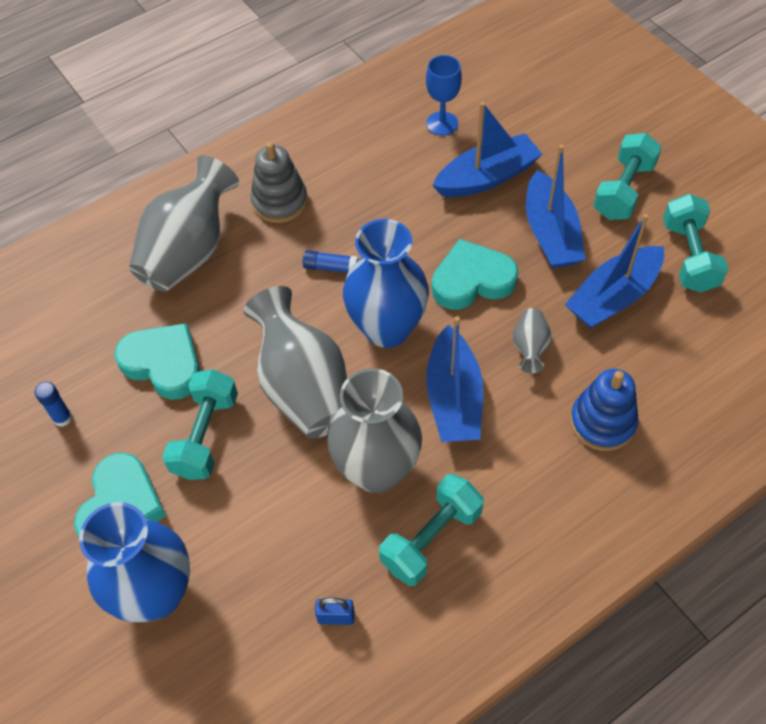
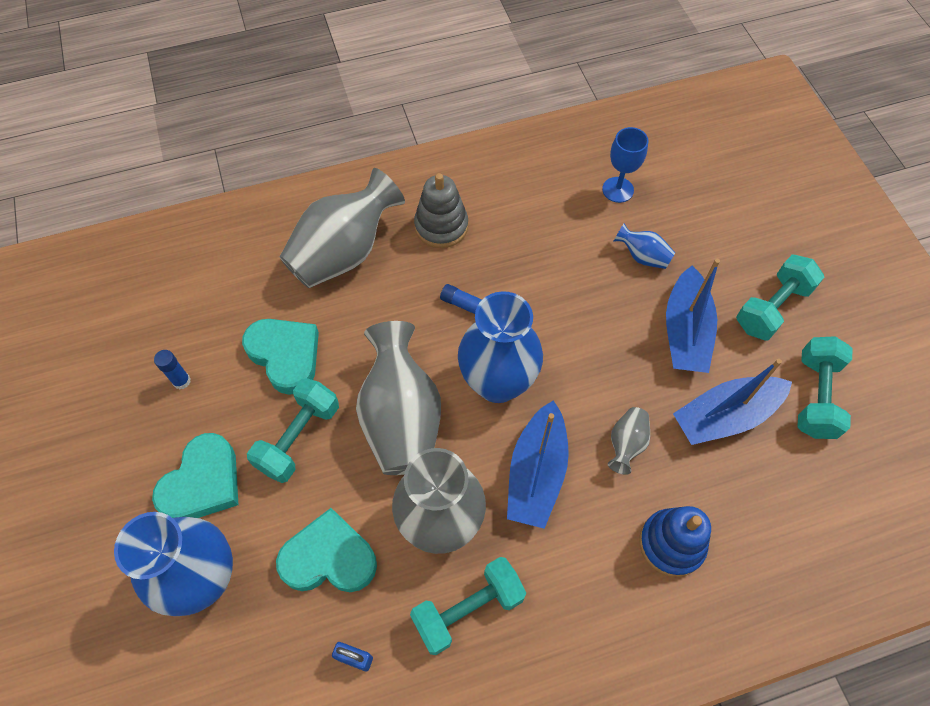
camera: 15 degrees right, 5 degrees up
(472, 280) = (593, 358): turquoise heart -> turquoise heart (329, 558)
(486, 177) = (642, 256): blue boat -> blue vase

